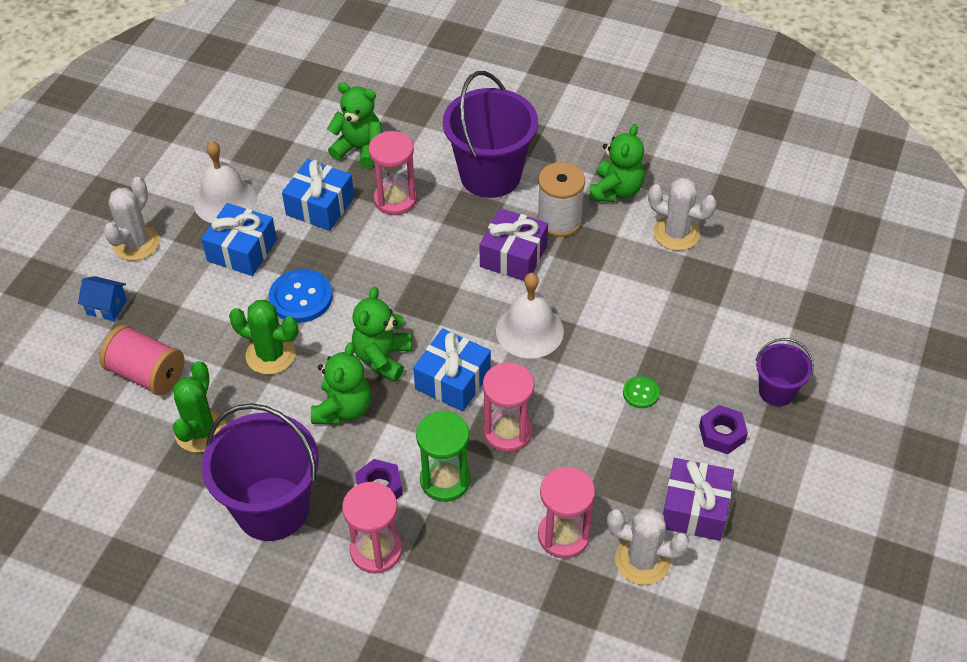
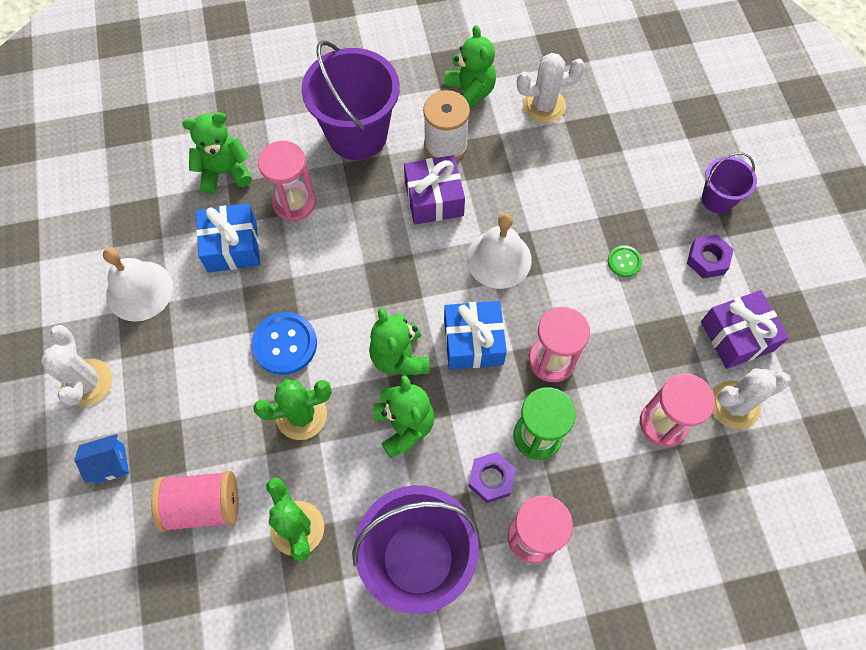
camera: 35 degrees left, 15 degrees up
(242, 250) = (195, 330): blue gift -> none

